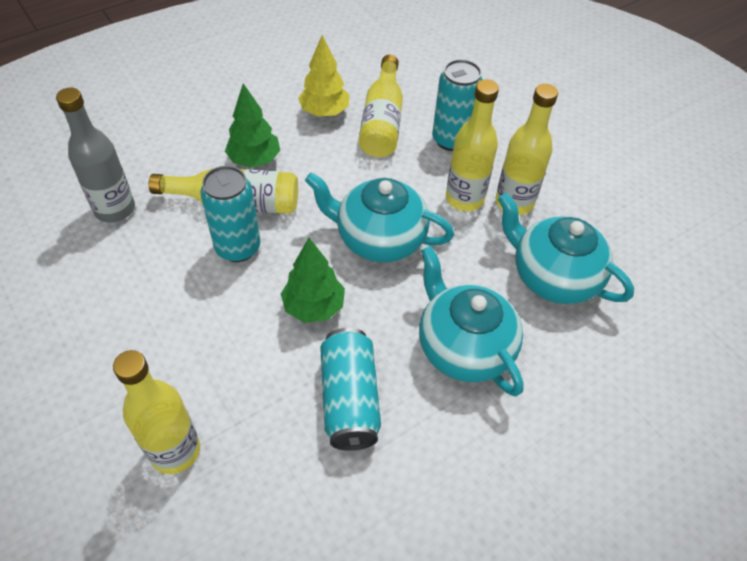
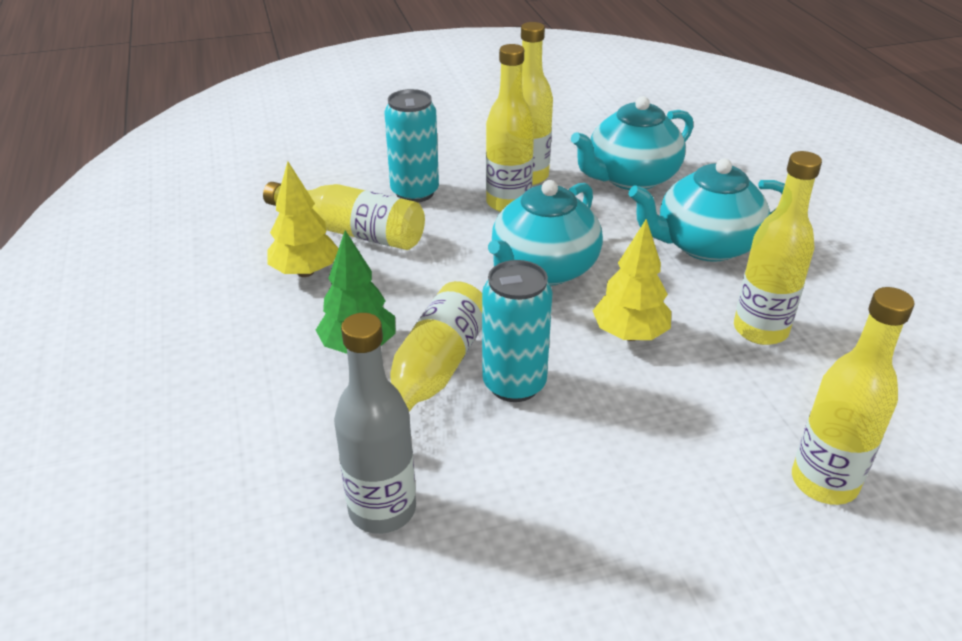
camera: 70 degrees left, 15 degrees down
(314, 307) = (630, 334): green tree -> yellow tree
(349, 399) = (760, 330): turquoise can -> yellow bottle

